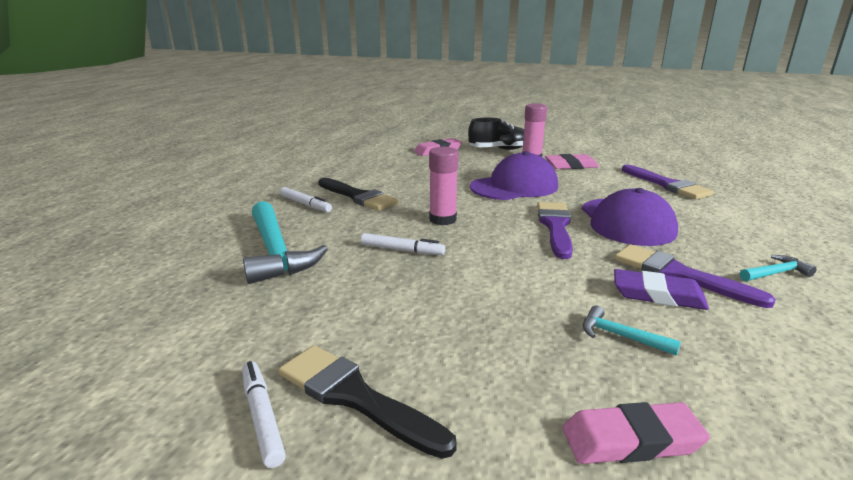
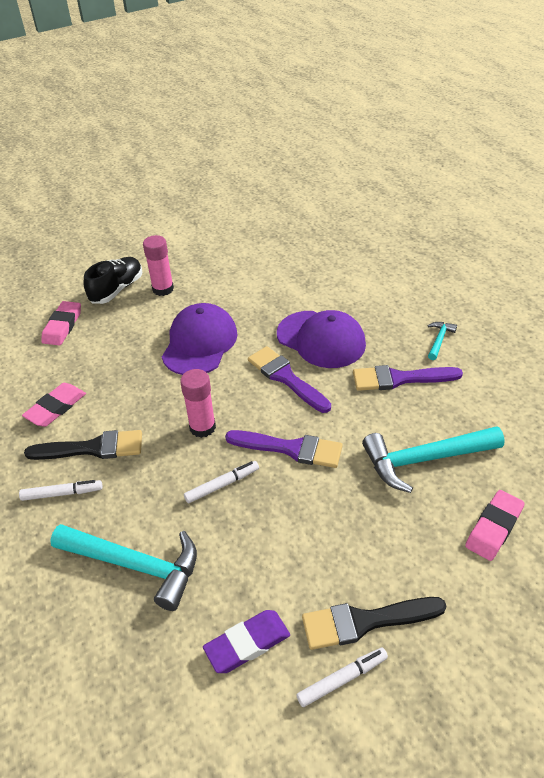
camera: 45 degrees left, 20 degrees up
(262, 417) = (342, 679): white marker -> white marker turned 135 degrees clockwise
(571, 165) = (206, 281): pink eraser -> pink eraser (56, 408)
(621, 336) = (425, 459): turquoise hammer -> turquoise hammer, size x2.16
(658, 295) = (408, 408): purple eraser -> purple eraser (247, 644)
(667, 185) = (298, 269): purple brush -> purple brush (290, 448)

